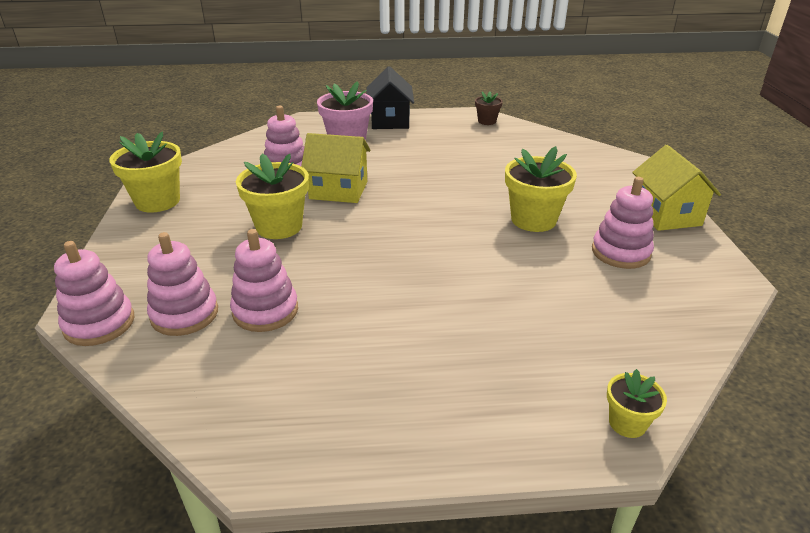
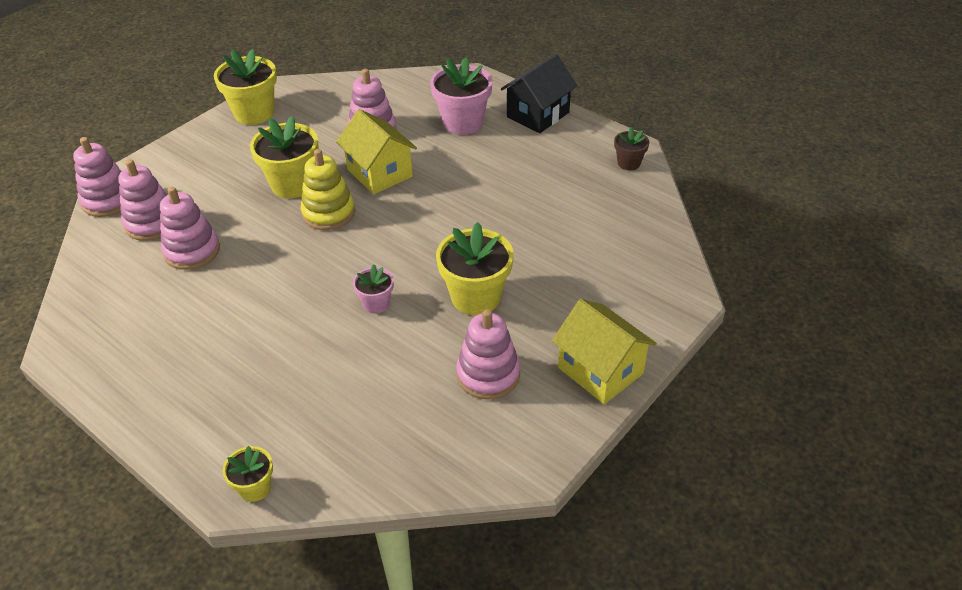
camera: 45 degrees right, 10 degrees up
(343, 228) = (328, 213): none -> yellow stacking toy
(480, 258) = (376, 303): none -> pink flower pot
(666, 214) = (600, 370): yellow house -> yellow house turned 75 degrees counterclockwise

